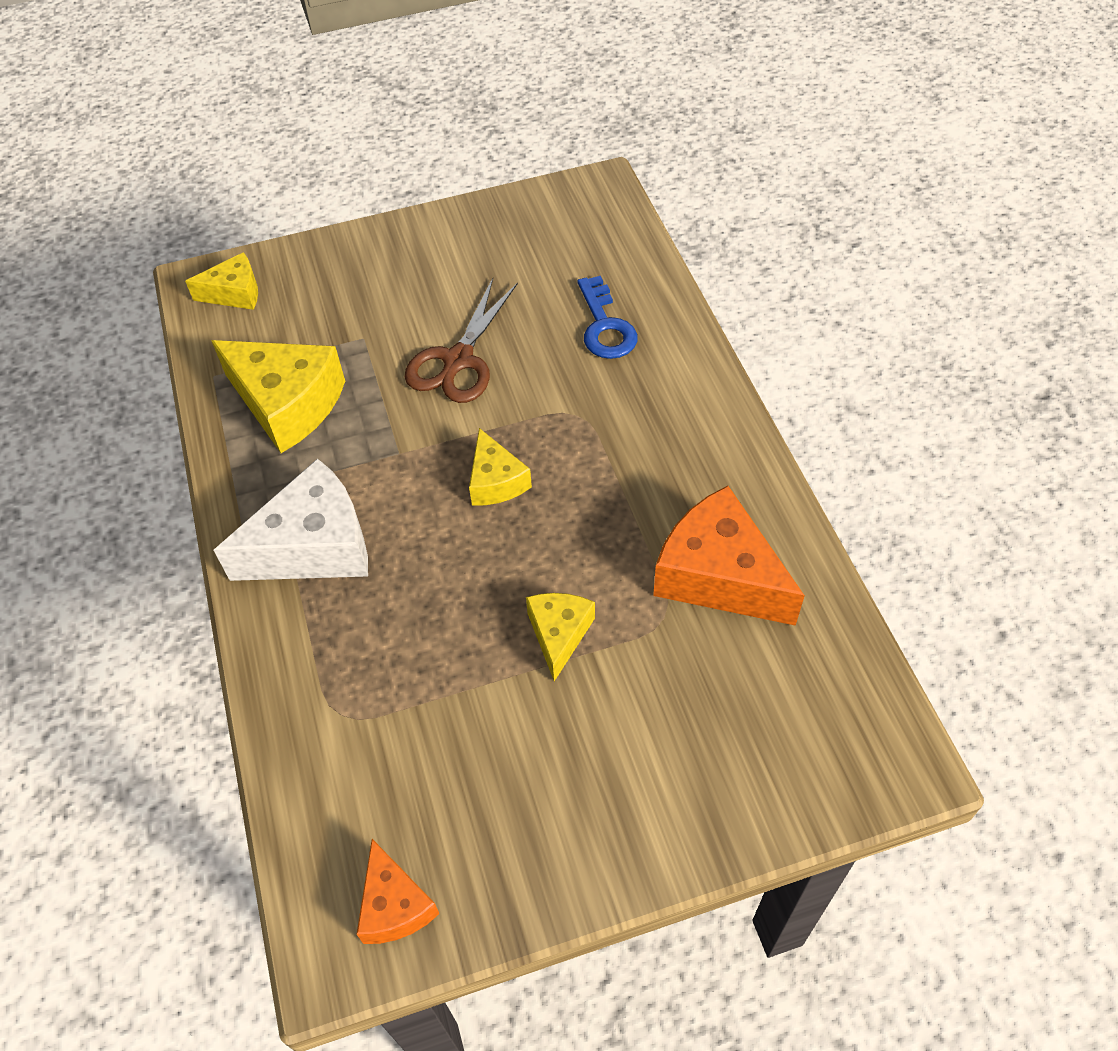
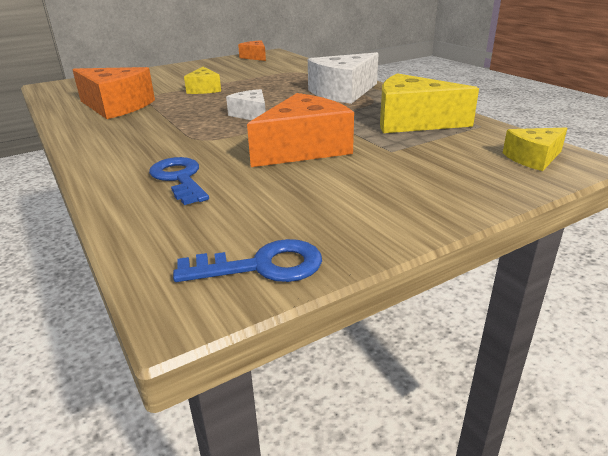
camera: 165 degrees right, 25 degrees down
(457, 361) = (303, 149): brown scissors -> orange cheese
(496, 481) = (251, 115): yellow cheese -> white cheese
(547, 206) = (262, 266): none -> blue key

